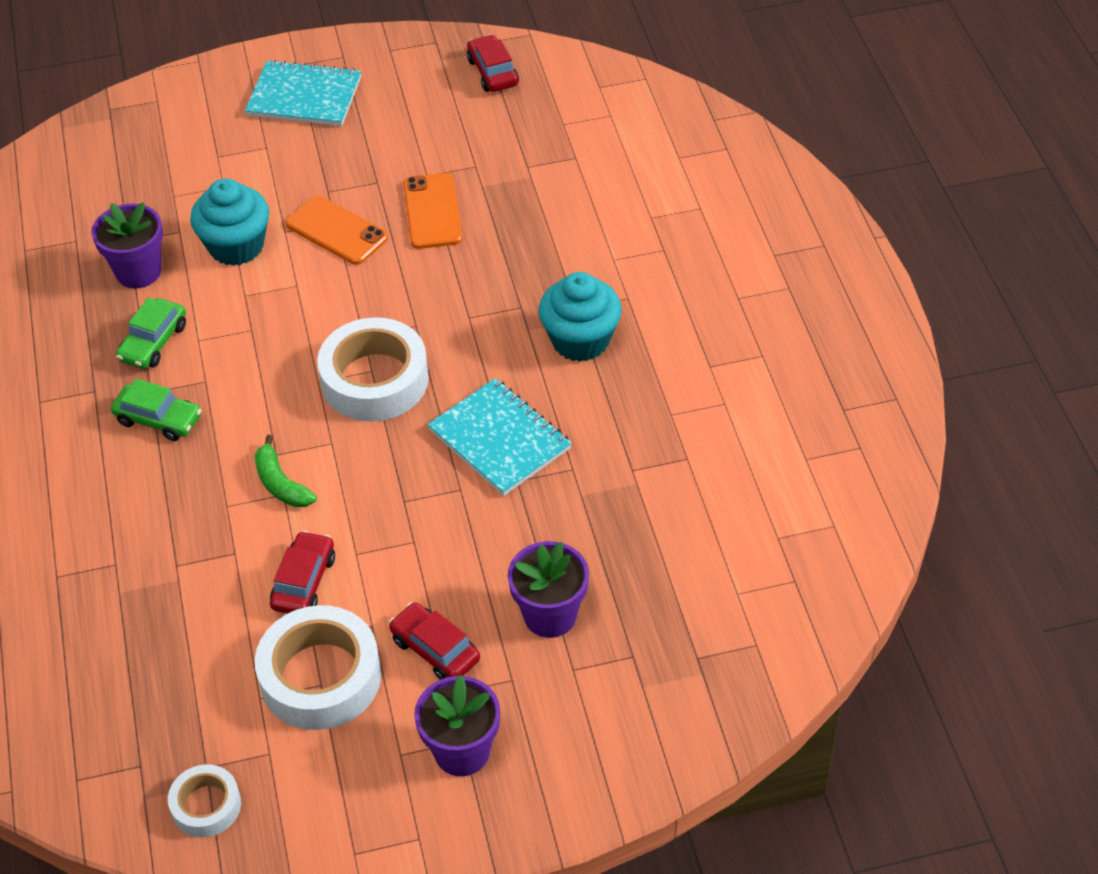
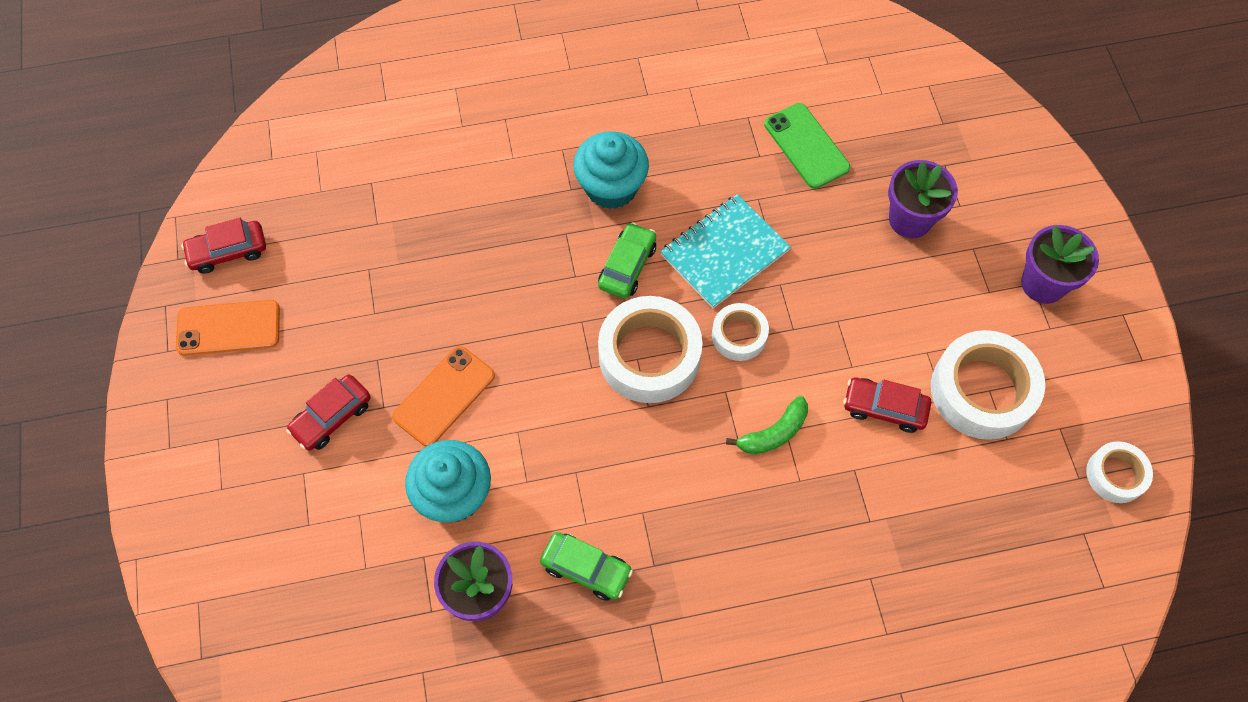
camera: 90 degrees left, 15 degrees up
(158, 419) = (691, 554): green car -> green car (627, 266)
(304, 96) = (226, 436): turquoise notebook -> none
(396, 453) = (739, 335): none -> white tape
(432, 211) = (428, 307): orange phone -> orange phone (228, 328)
(435, 650) = (948, 303): red car -> red car (332, 417)
(649, 514) = (806, 146): none -> green phone

